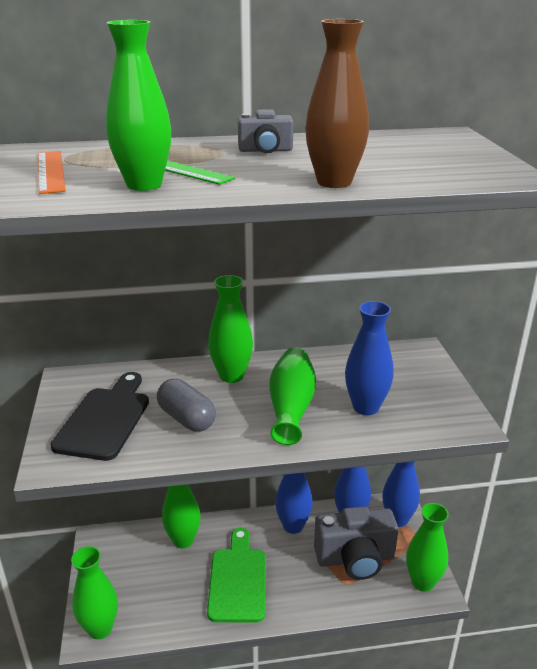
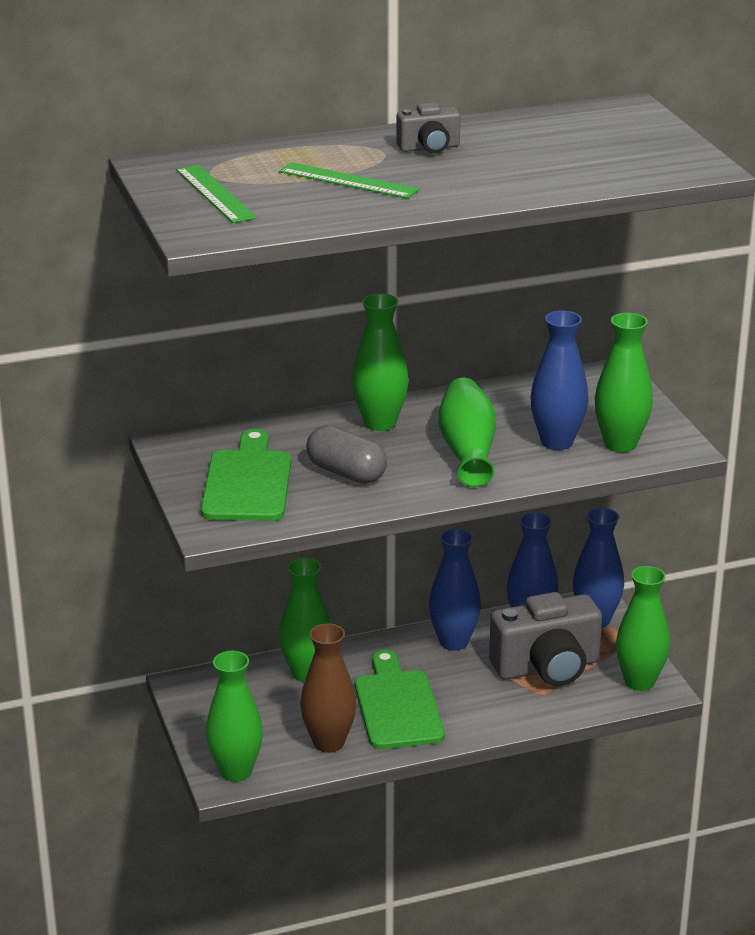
camera: 10 degrees left, 0 degrees up
(50, 171) = (215, 194): orange ruler -> green ruler
(105, 419) = (247, 482): black cutting board -> green cutting board
(144, 185) = (330, 204): green vase -> green vase (620, 444)
(334, 182) = (523, 187): brown vase -> brown vase (328, 743)

